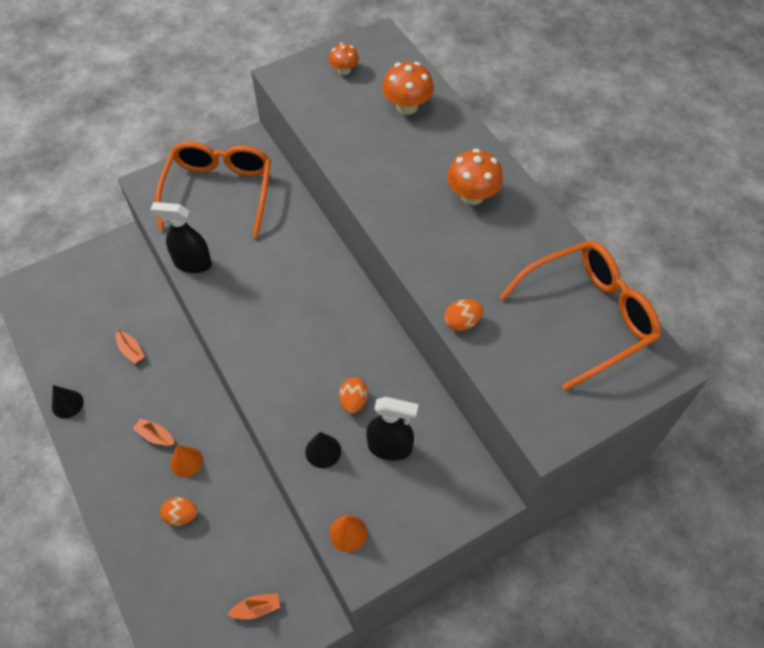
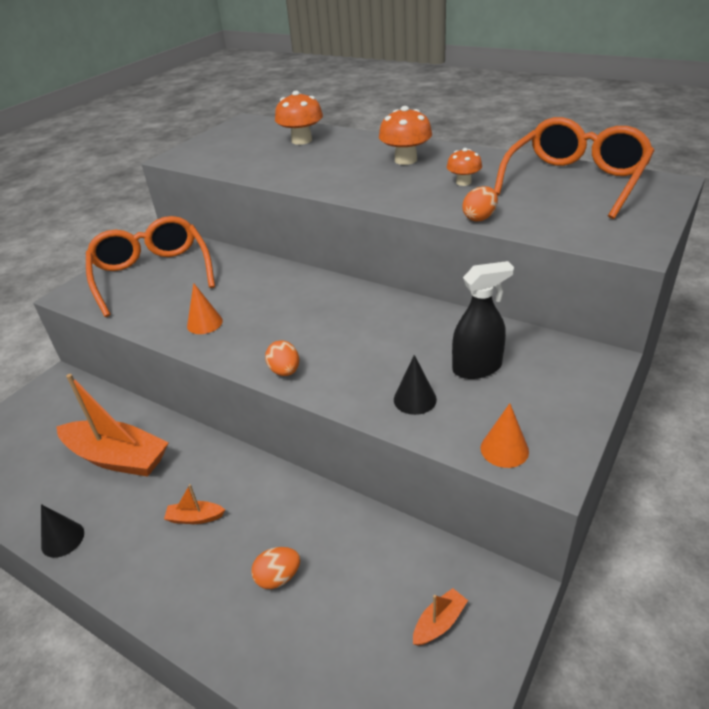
camera: 25 degrees left, 20 degrees down
(131, 350) = (117, 458): orange boat -> orange boat, size x2.34
(186, 461) = (248, 523): orange cone -> orange cone (204, 323)
(192, 263) = (159, 326): black spray bottle -> none
(344, 70) = (228, 141): orange mushroom -> orange mushroom (463, 182)
(353, 401) = (409, 352): orange egg -> orange egg (285, 371)

